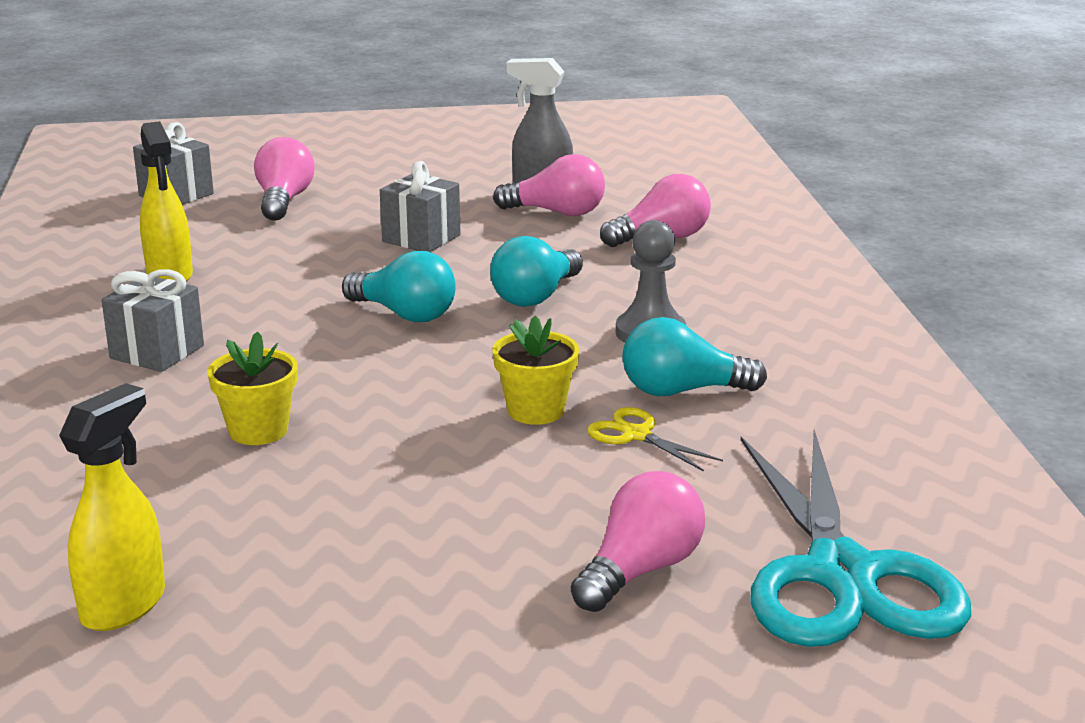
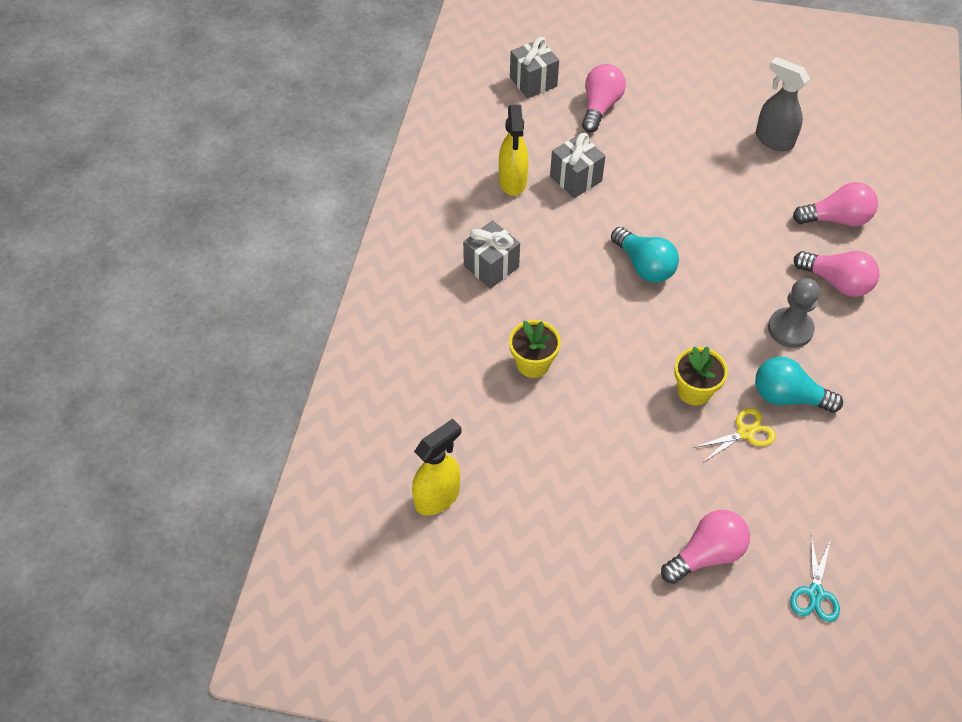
camera: 20 degrees right, 30 degrees up
(421, 238) = (677, 178): grey gift -> grey gift (576, 178)
(536, 296) = (731, 268): turquoise light bulb -> none
(557, 212) = (776, 168): pink light bulb -> pink light bulb (837, 282)
(636, 435) = (745, 432): yellow scissors -> yellow scissors turned 90 degrees clockwise
(842, 574) = (815, 593): turquoise scissors -> turquoise scissors, size x0.41

